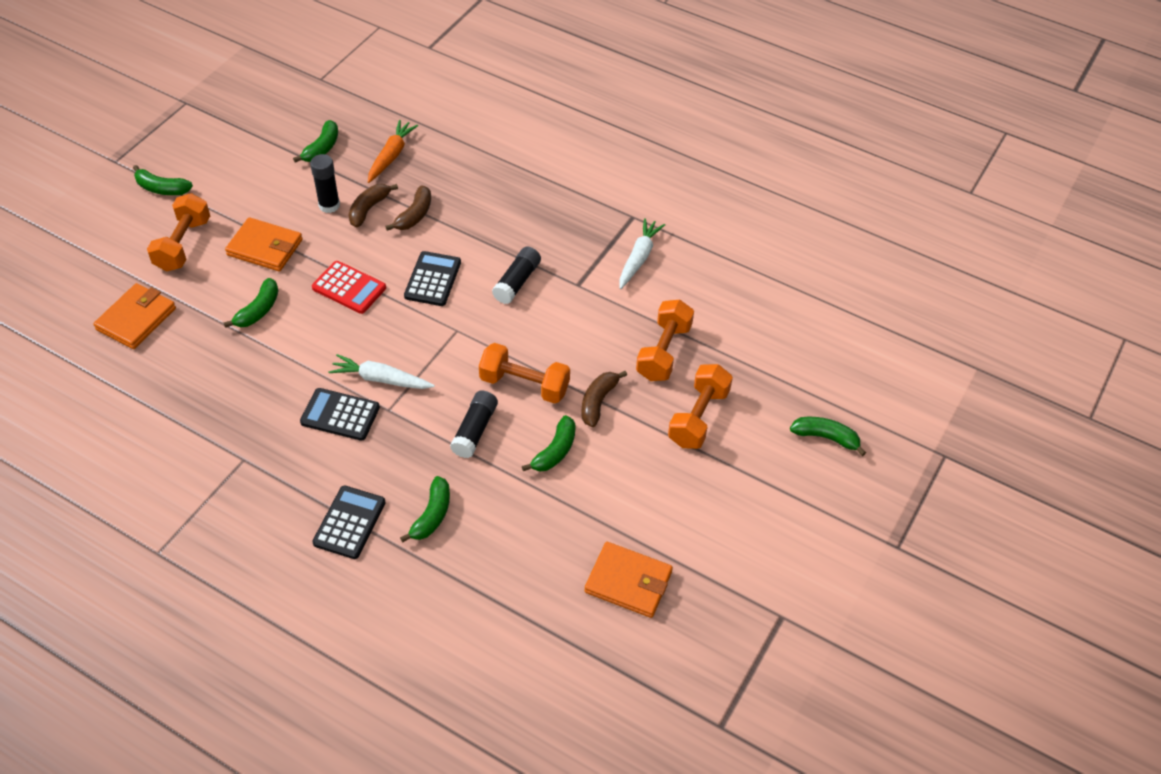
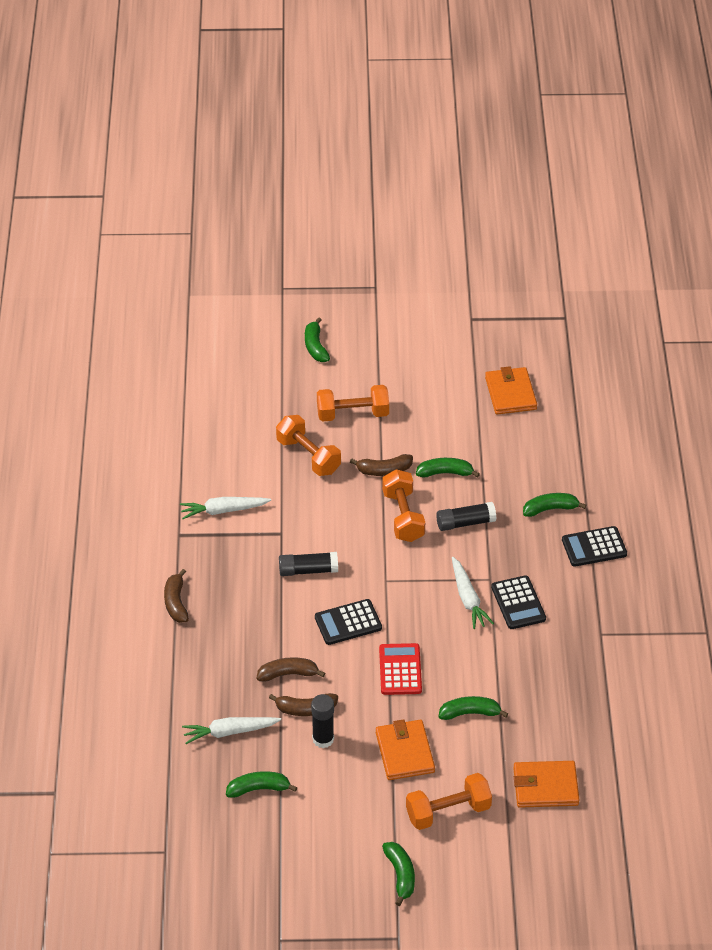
camera: 120 degrees left, 5 degrees down
(391, 156) = (229, 732): orange carrot -> white carrot
(555, 182) = (176, 602): none -> brown banana
(663, 352) = (308, 456): orange dumbbell -> orange dumbbell turned 60 degrees clockwise

